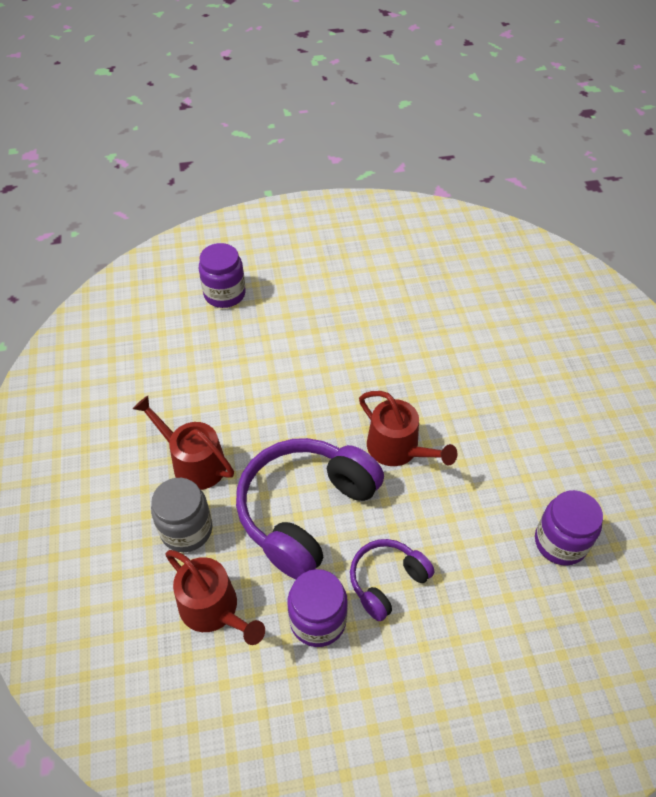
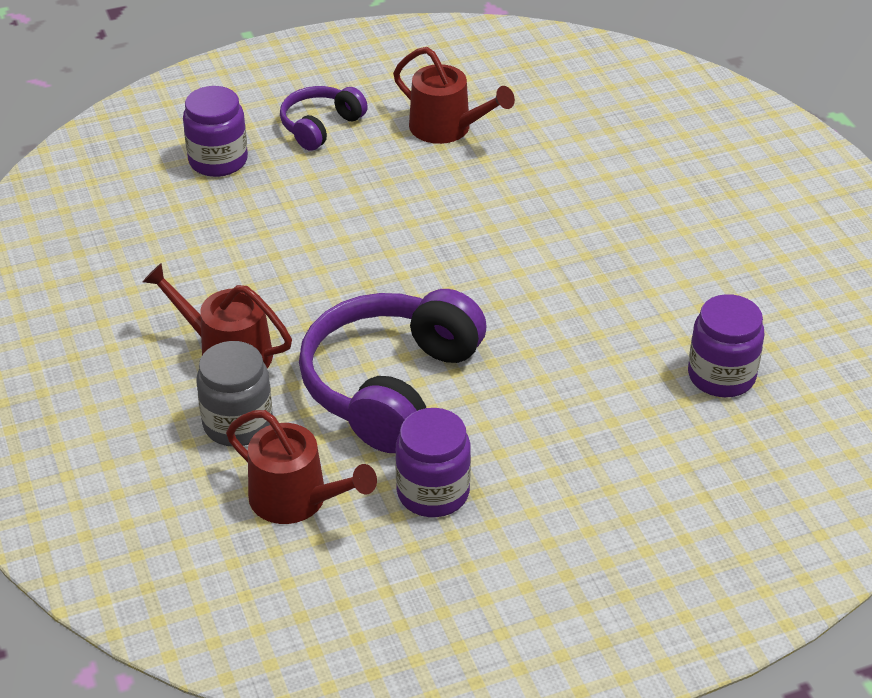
camera: 10 degrees left, 10 degrees down
(386, 581) = (511, 442): purple headphones -> purple headphones (320, 126)
(398, 449) = (496, 306): red watering can -> red watering can (447, 128)

